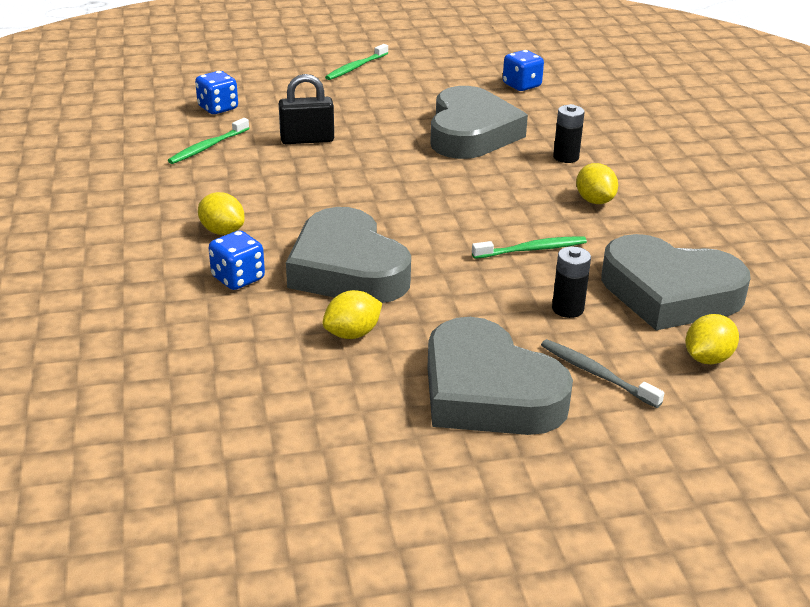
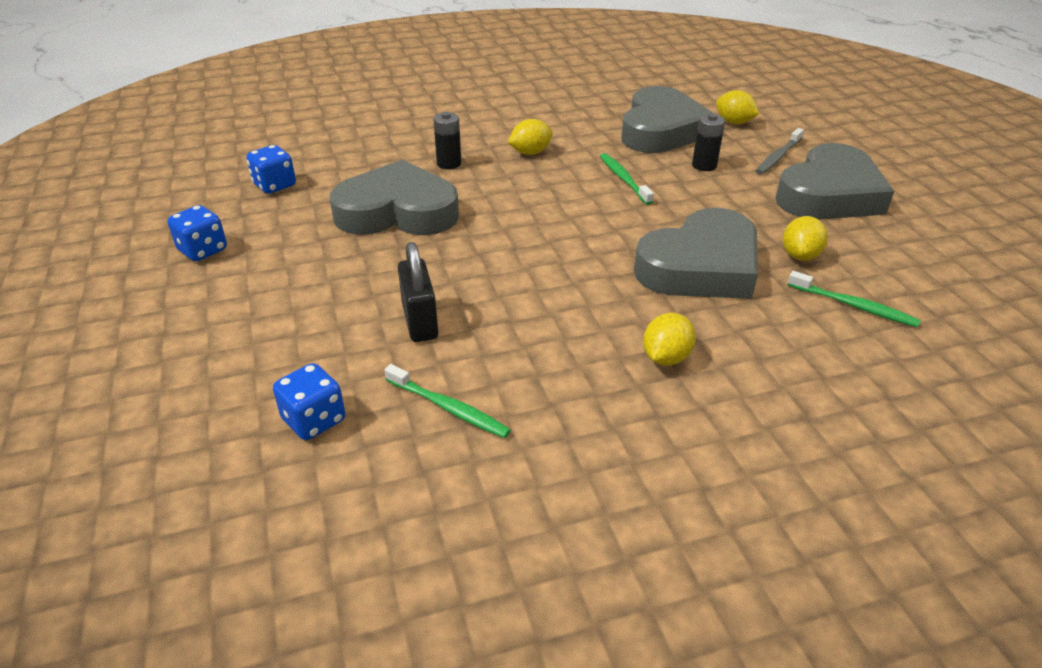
camera: 95 degrees left, 5 degrees up
(238, 278) = (753, 331): blue dice -> blue dice (203, 250)
(352, 334) = (800, 256): yellow lemon -> yellow lemon turned 60 degrees clockwise
(356, 67) = (186, 302): green toothbrush -> green toothbrush (853, 306)

